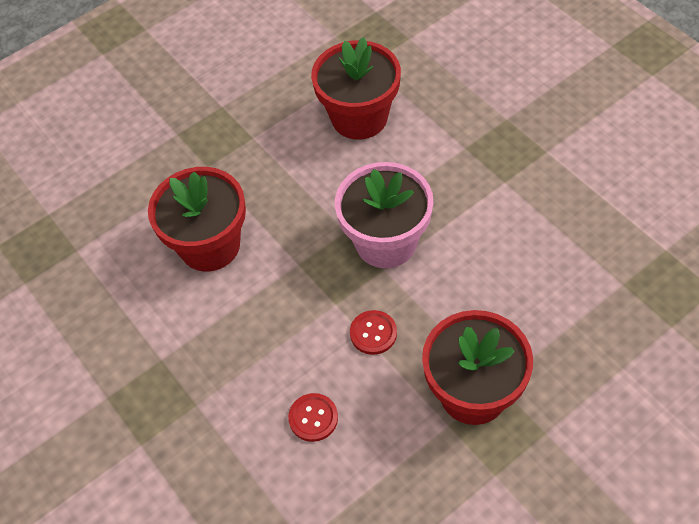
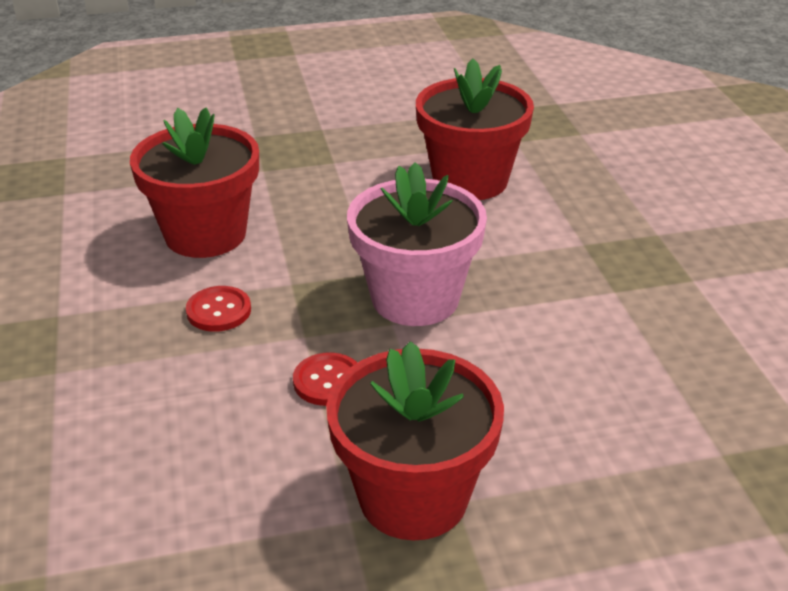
camera: 20 degrees right, 20 degrees down
(313, 418) = (179, 440): red button -> red button (219, 311)

